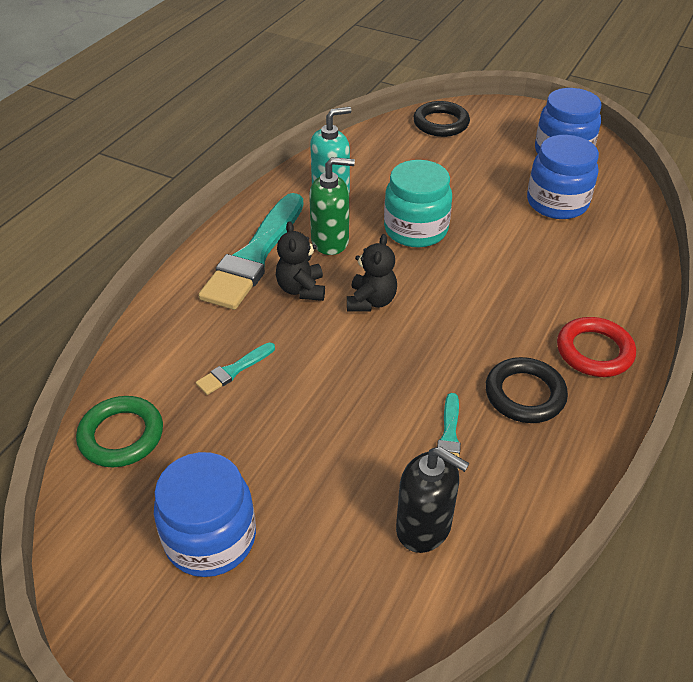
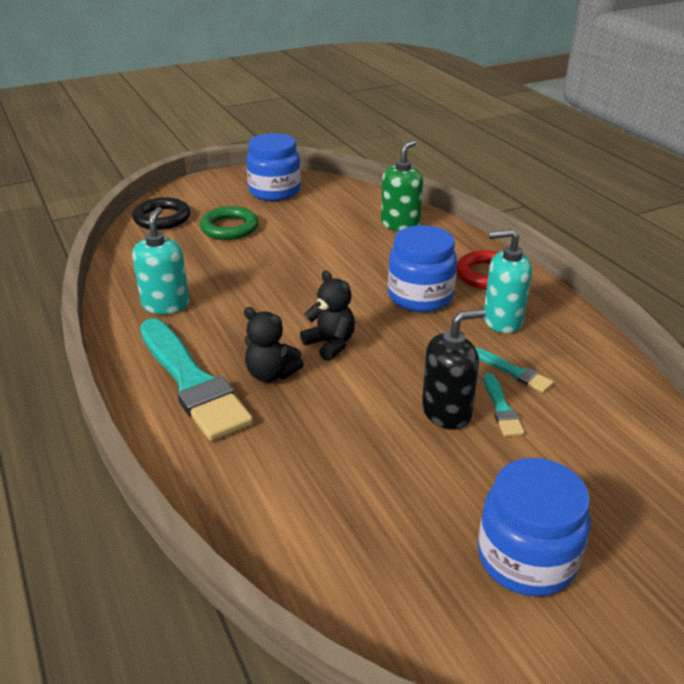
camera: 55 degrees left, 10 degrees down
(121, 435) = (343, 576): green ring -> green ring (229, 228)
(234, 370) = (330, 458): turquoise brush -> turquoise brush (501, 408)
(330, 241) = (230, 332): green soap dispenser -> green soap dispenser (400, 224)
(415, 230) = (273, 286): turquoise jar -> none
(424, 527) = (595, 425): black soap dispenser -> black soap dispenser (446, 412)
(524, 394) = (502, 320): black ring -> turquoise soap dispenser
(557, 203) = (325, 218): blue jar -> blue jar (420, 296)

